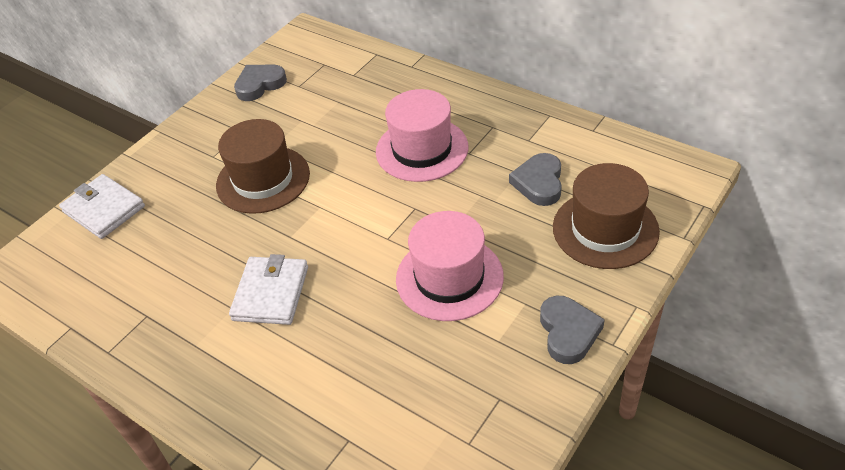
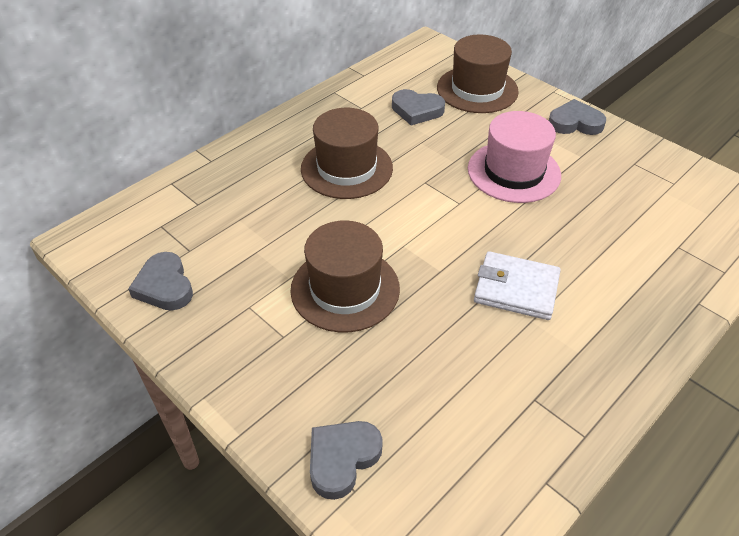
camera: 85 degrees left, 0 degrees up
(104, 209) = (342, 459): white wallet -> grey heart
(422, 149) = (346, 168): pink hat -> brown hat

